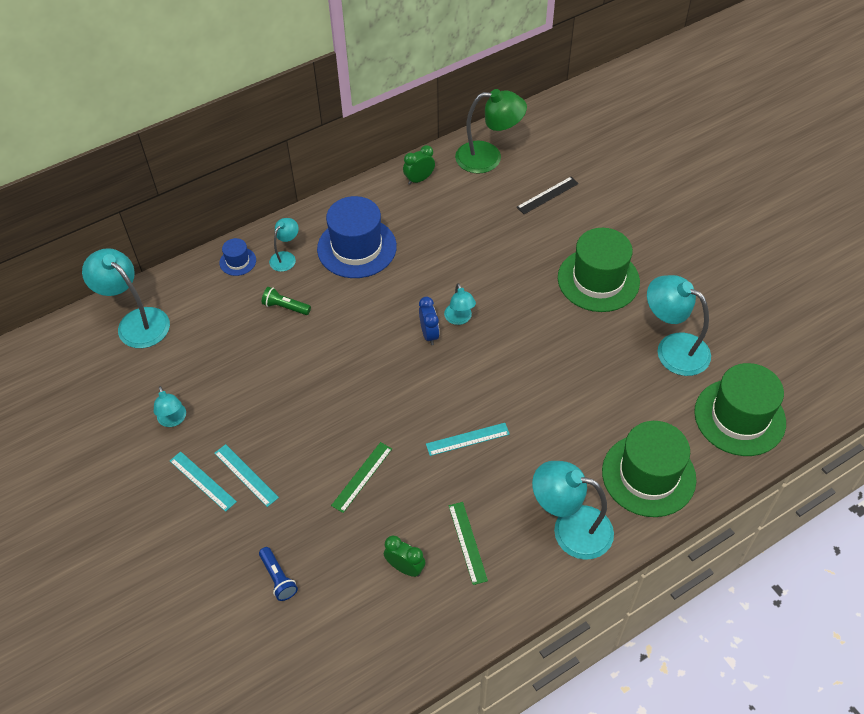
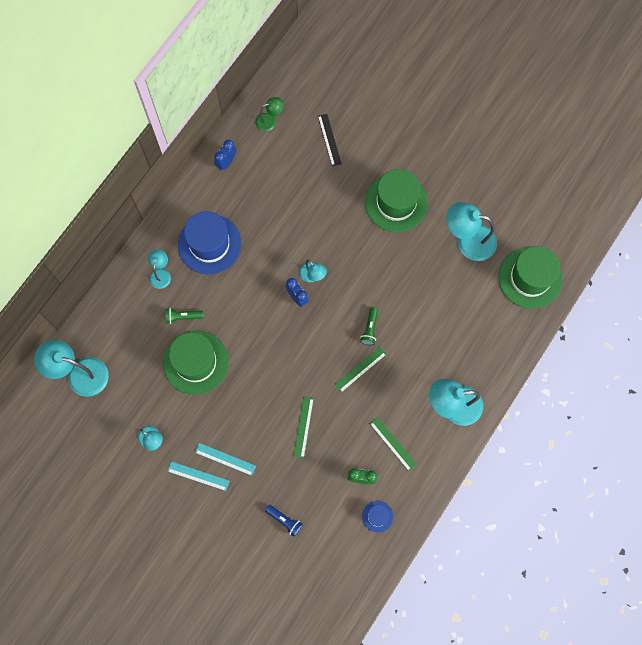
camera: 25 degrees left, 20 degrees up
(238, 261) = (126, 292): blue hat -> blue hat (377, 516)
(419, 179) = (226, 162): green clock -> blue clock
(467, 439) = (360, 369): turquoise ruler -> green ruler
(488, 157) = (270, 120): green lamp -> green lamp, size x0.54
(502, 399) = (370, 329): none -> green flashlight
(547, 195) = (329, 140): black ruler -> black ruler turned 45 degrees counterclockwise
(648, 475) = (487, 346): green hat -> green hat (196, 362)

